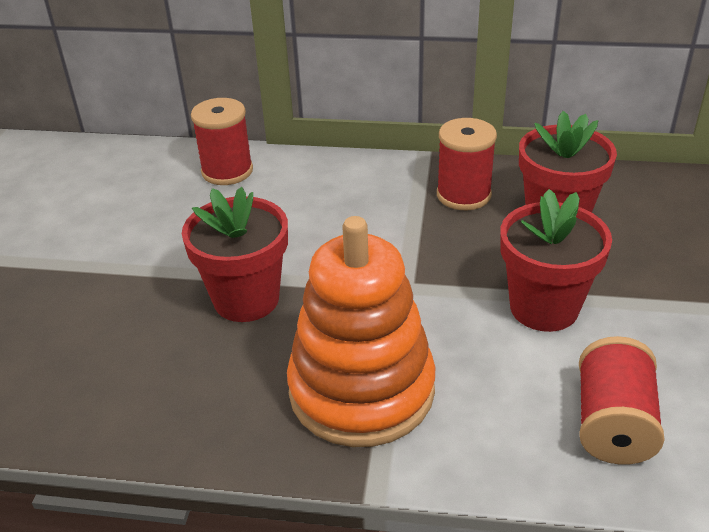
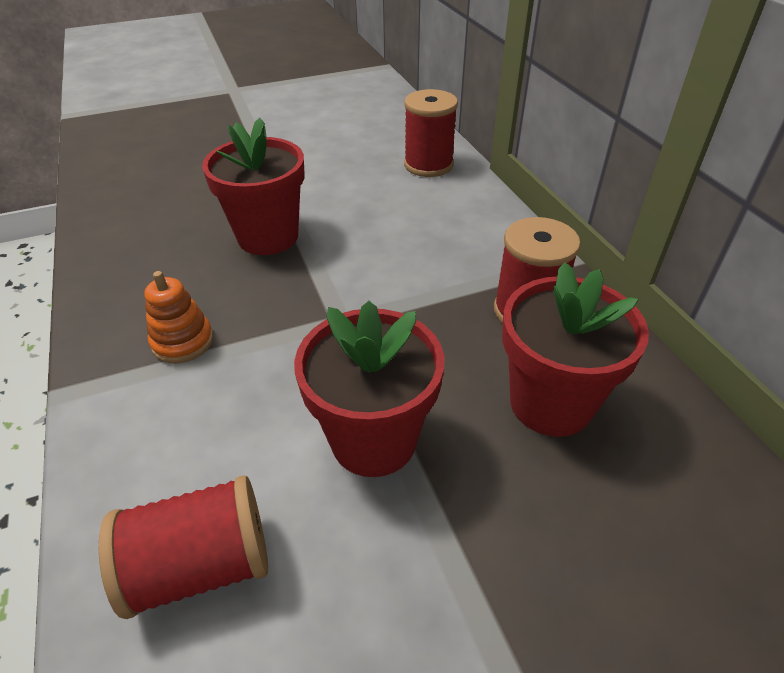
camera: 60 degrees right, 5 degrees up
(361, 390) = (183, 342): orange stacking toy -> orange stacking toy, size x0.42

